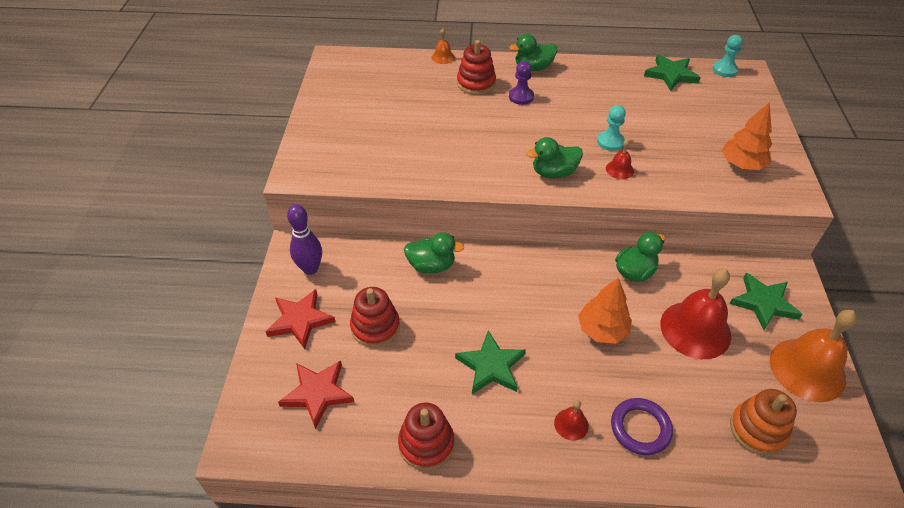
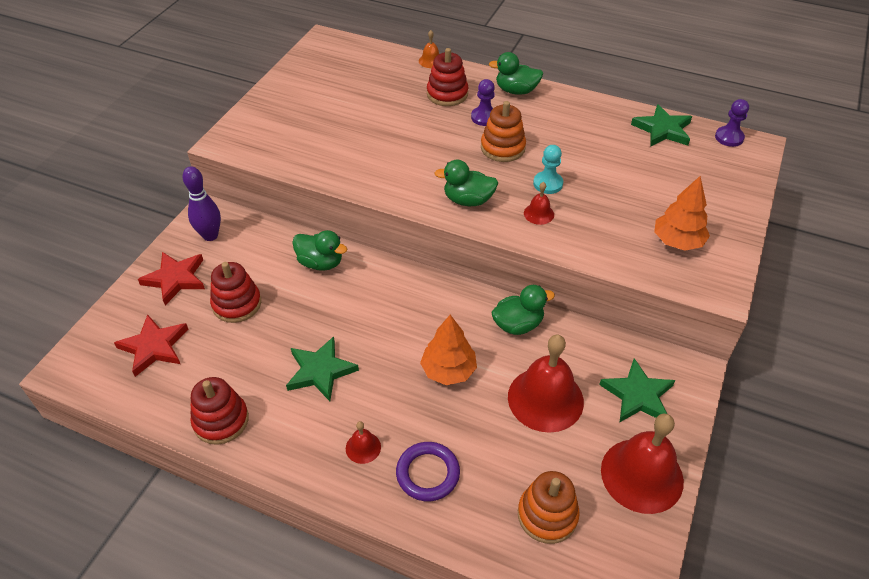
camera: 20 degrees right, 0 degrees up
(553, 120) = (502, 148): none -> orange stacking toy
(724, 70) = (729, 137): turquoise pawn -> purple pawn
(807, 369) = (642, 475): orange bell -> red bell

